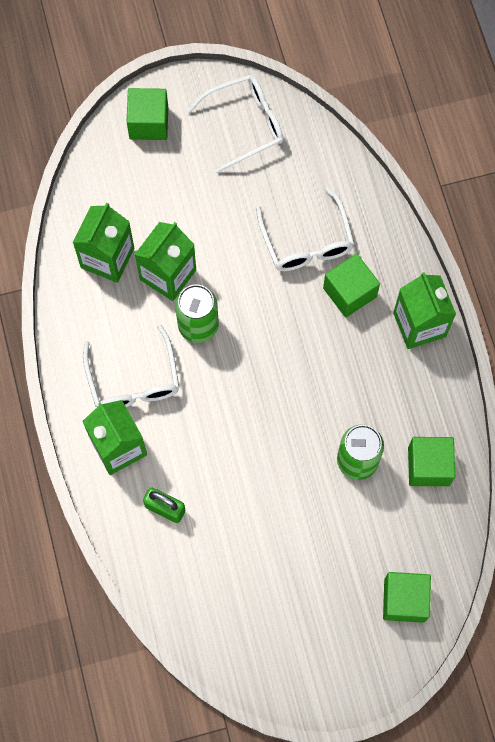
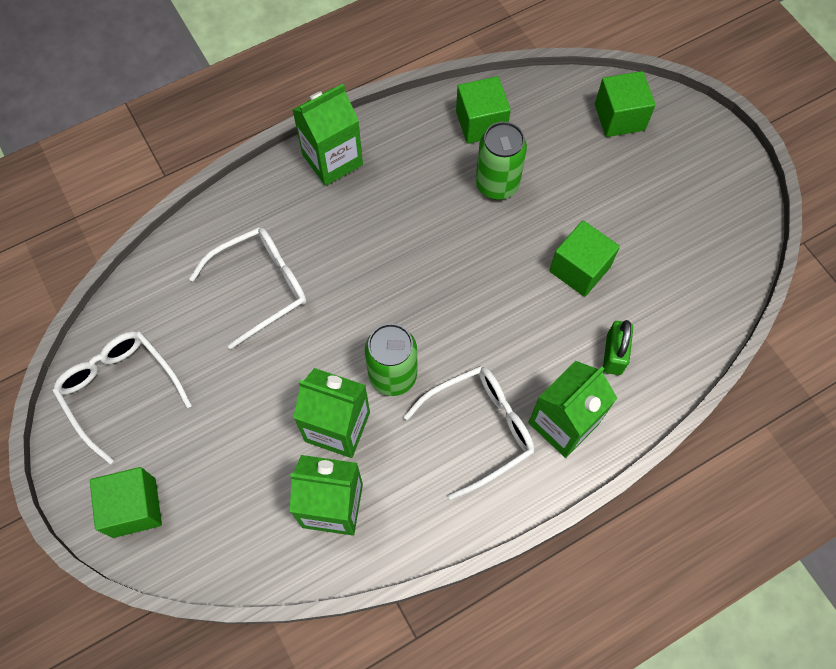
camera: 105 degrees left, 5 degrees down
(349, 292) = (312, 231): green cube -> green cube (579, 269)

